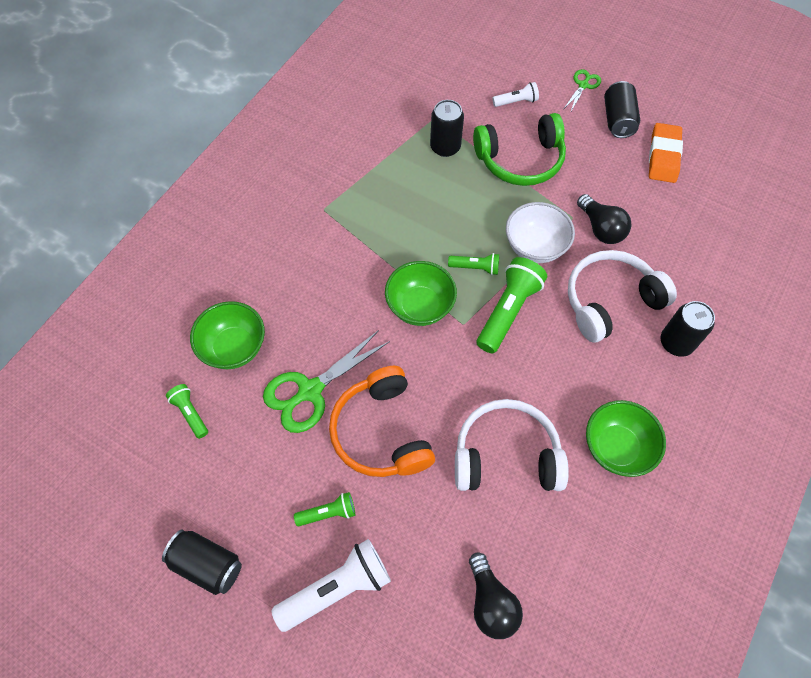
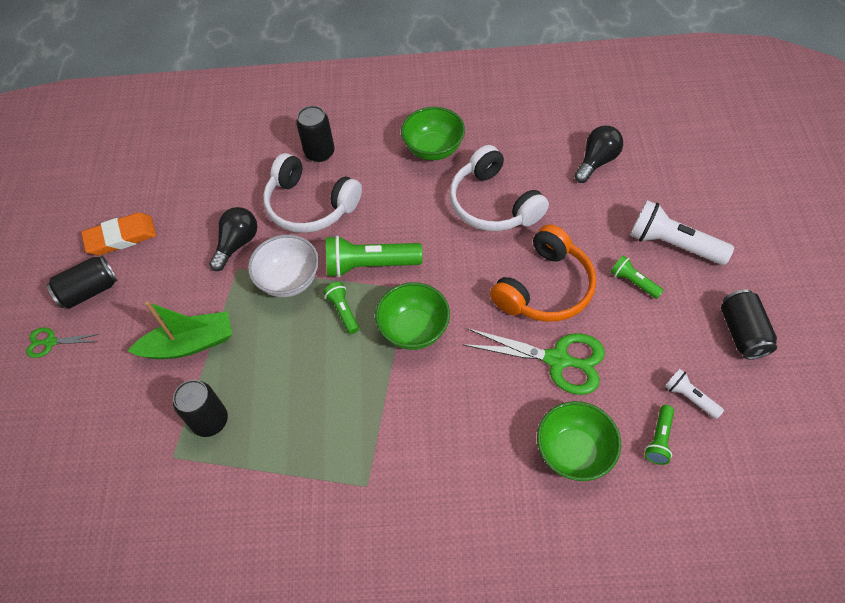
camera: 120 degrees left, 5 degrees down
(516, 101) = (106, 390): white flashlight -> white flashlight (689, 397)
(520, 160) = (189, 344): green headphones -> green boat

